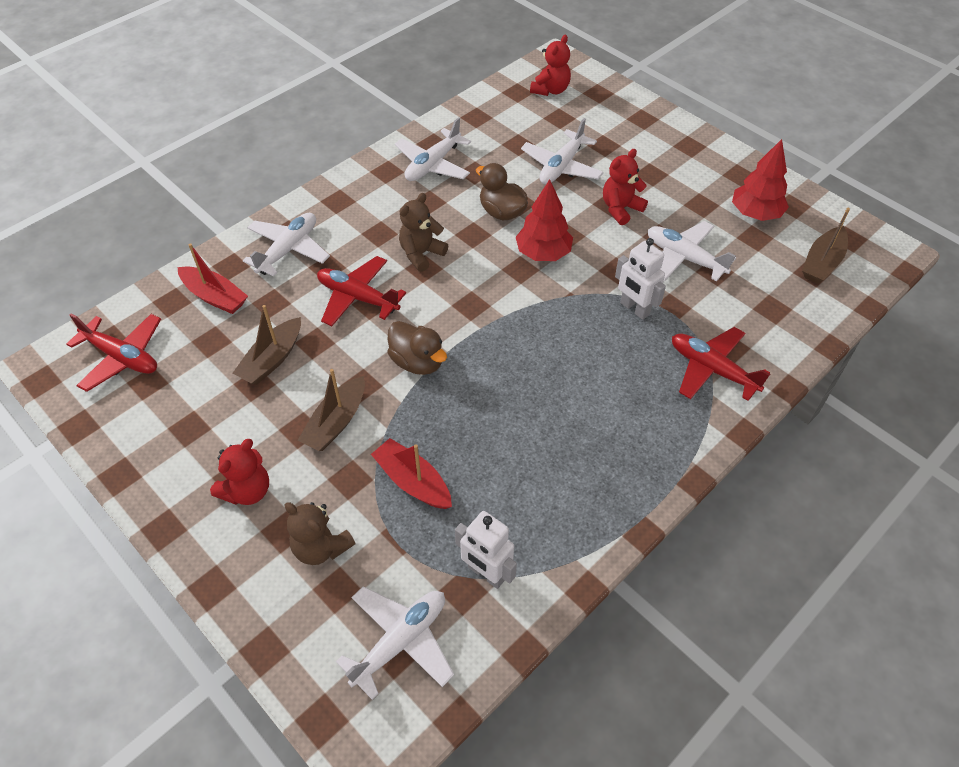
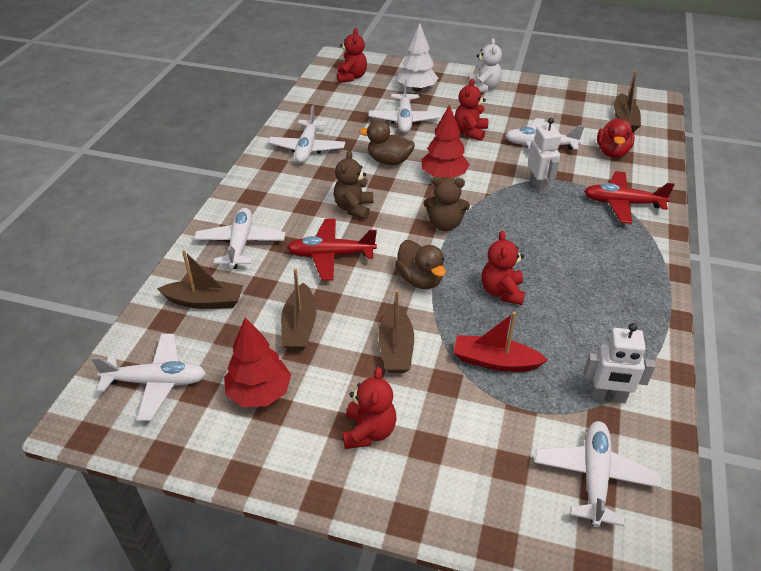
camera: 30 degrees left, 10 degrees down
(122, 357) = (156, 382): red plane -> white plane
(215, 297) = (205, 301): red boat -> brown boat
(321, 547) = (469, 442): brown teddy bear -> brown teddy bear (444, 224)
(417, 362) = (420, 280): brown duck -> brown duck turned 45 degrees clockwise
(485, 412) = (502, 292): none -> red teddy bear
(609, 131) = (417, 89): none -> white tree
(634, 309) = (538, 187): white robot -> white robot turned 120 degrees counterclockwise
(688, 156) = (484, 88): none -> white teddy bear
(755, 214) = (558, 106): red tree -> red tree (259, 393)
(763, 300) = (612, 152): none -> red duck

